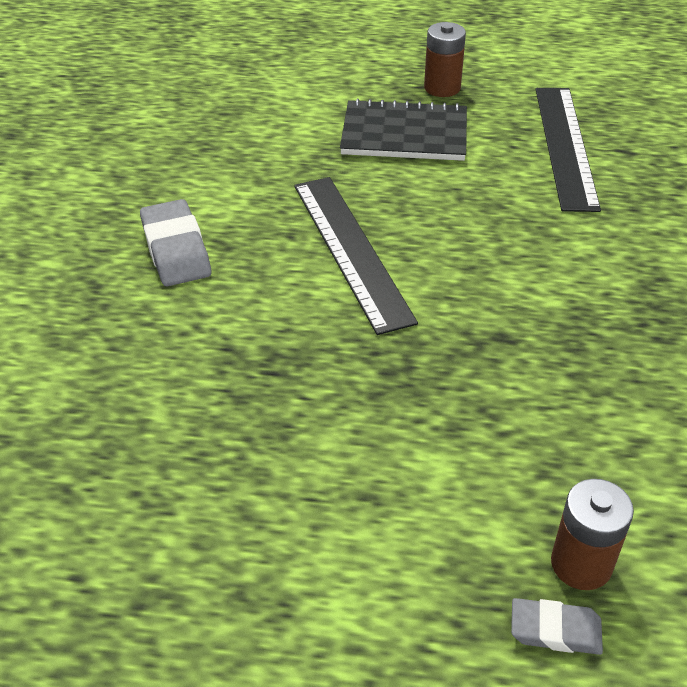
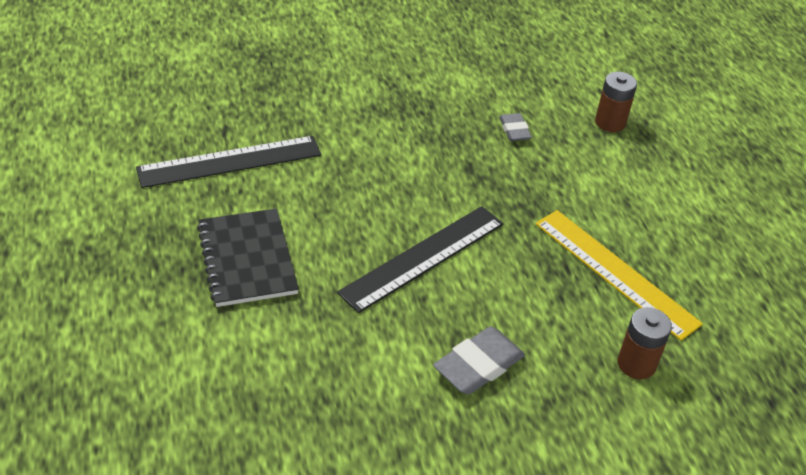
camera: 115 degrees left, 0 degrees up
(237, 419) = (615, 272): none -> yellow ruler
(442, 88) = (155, 249): brown battery -> brown battery (636, 364)
(555, 630) = (651, 127): grey eraser -> grey eraser (514, 130)

